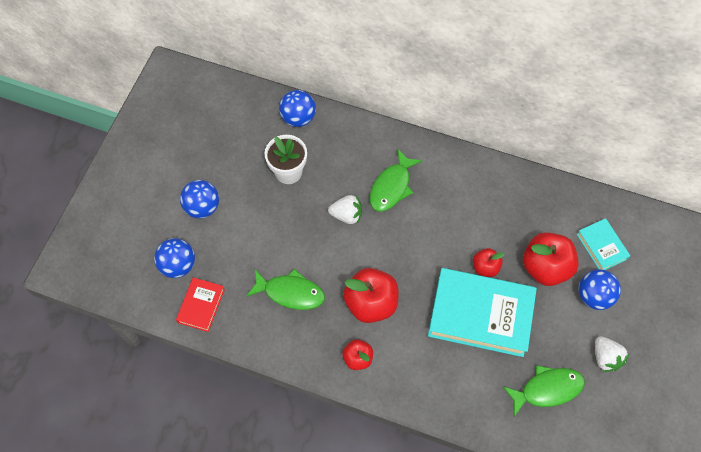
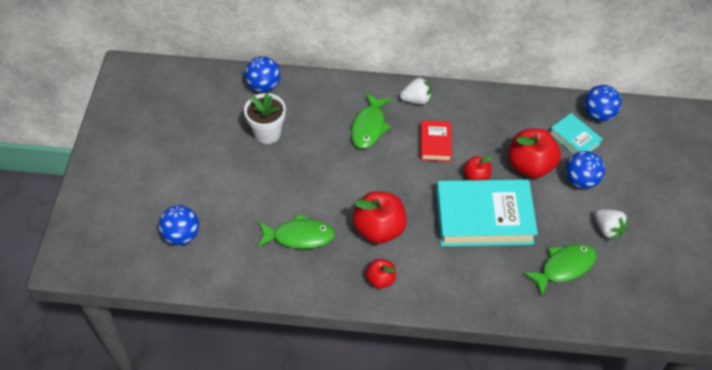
camera: 15 degrees left, 10 degrees down
(201, 306) = (214, 266): red book -> red book (435, 143)
(202, 207) = (192, 179): blue ball -> blue ball (598, 114)
(346, 215) = (334, 159): white strawberry -> white strawberry (416, 99)

